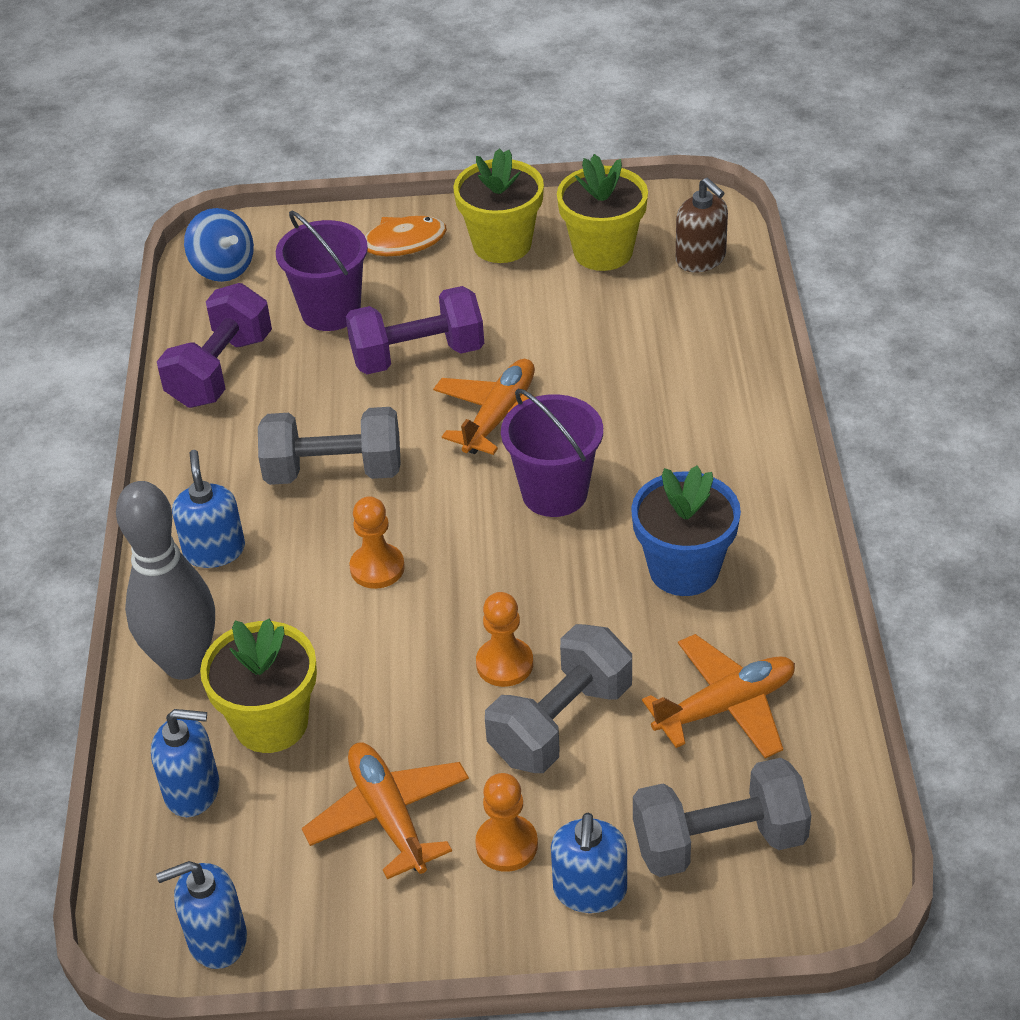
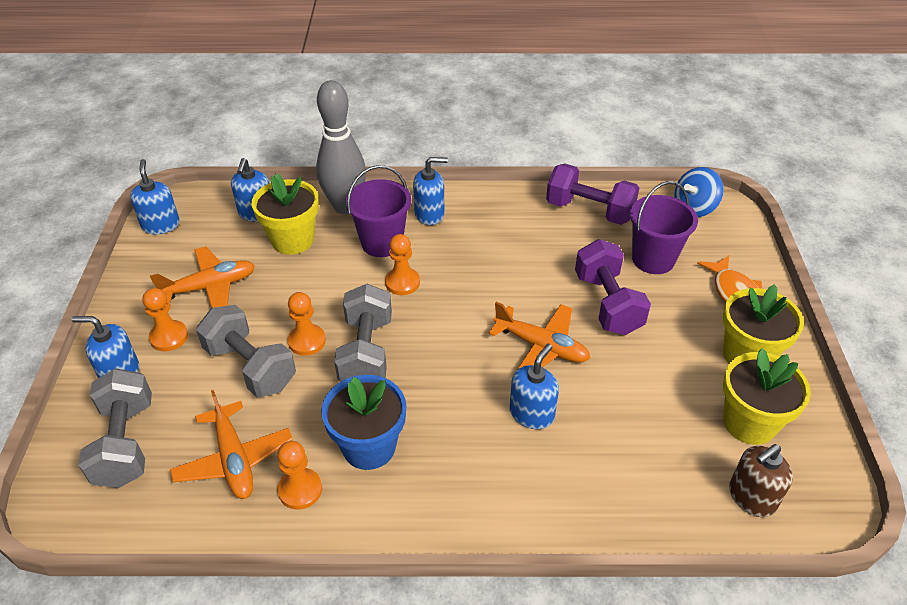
camera: 90 degrees right, 0 degrees up
(334, 471) = (492, 262): grey dumbbell -> grey dumbbell (366, 352)
(554, 493) = (458, 374): purple bucket -> purple bucket (382, 243)
(611, 423) = (532, 413): none -> blue soap dispenser
(759, 628) = (300, 490): none -> orange pawn

